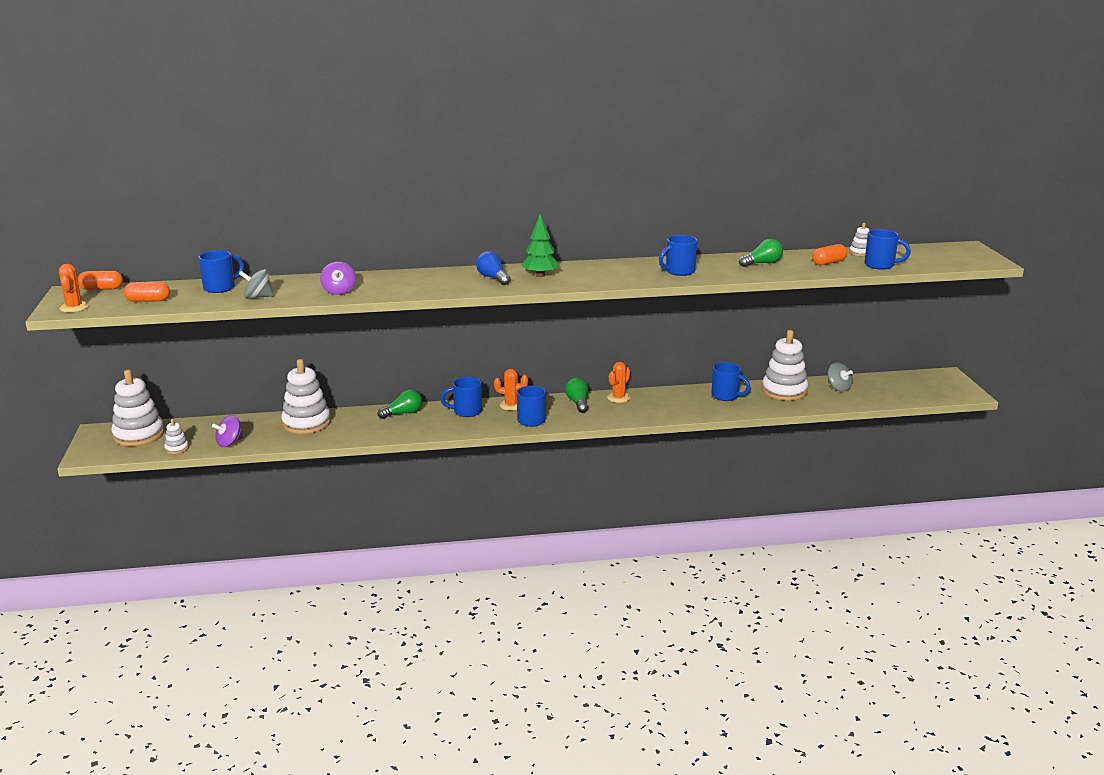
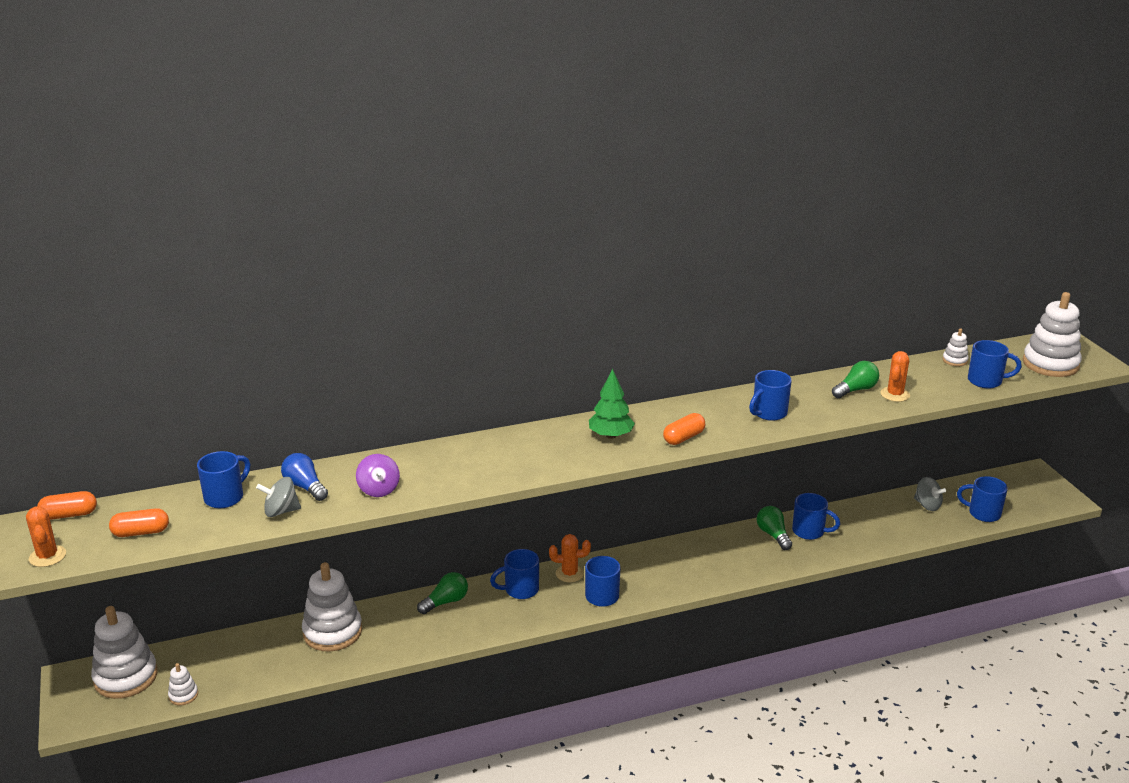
camera: 10 degrees left, 5 degrees up
(229, 443) = (247, 677): purple spinning top -> none
(493, 278) = (557, 446): blue light bulb -> blue light bulb (305, 487)
(578, 403) = (646, 561): green light bulb -> green light bulb (773, 535)
(618, 398) = (689, 547): orange cactus -> orange cactus (895, 394)
(784, 391) = (870, 516): white stacking toy -> white stacking toy (1050, 364)
(828, 263) = (928, 381): orange capsule -> orange capsule (683, 438)
(886, 396) = (982, 513): none -> blue mug

